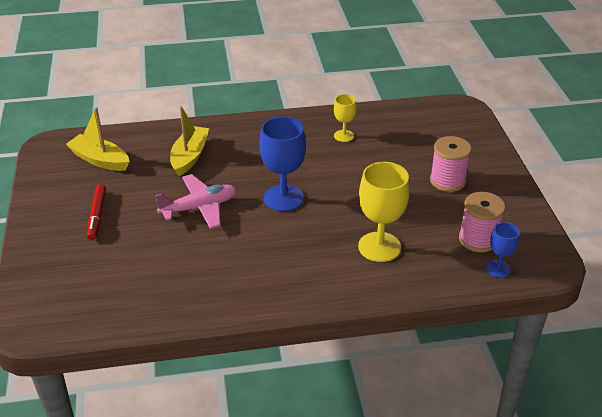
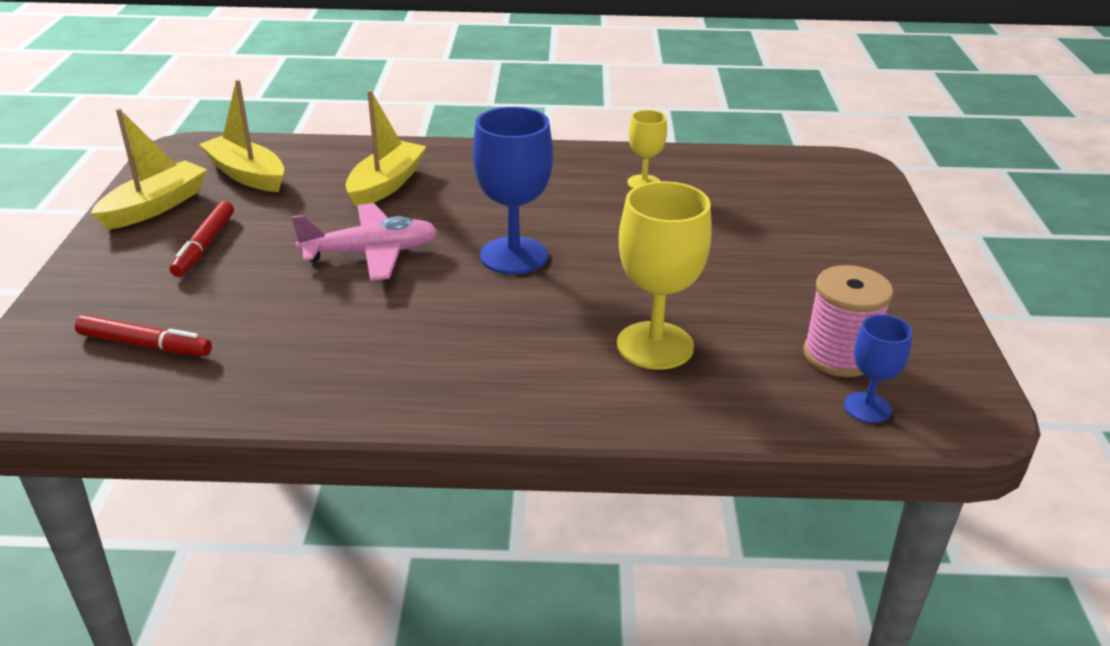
camera: 10 degrees right, 5 degrees down
(53, 191) = (155, 207): none -> yellow boat
(93, 287) = (145, 345): none -> red marker
(447, 181) = (804, 262): pink spool -> none

